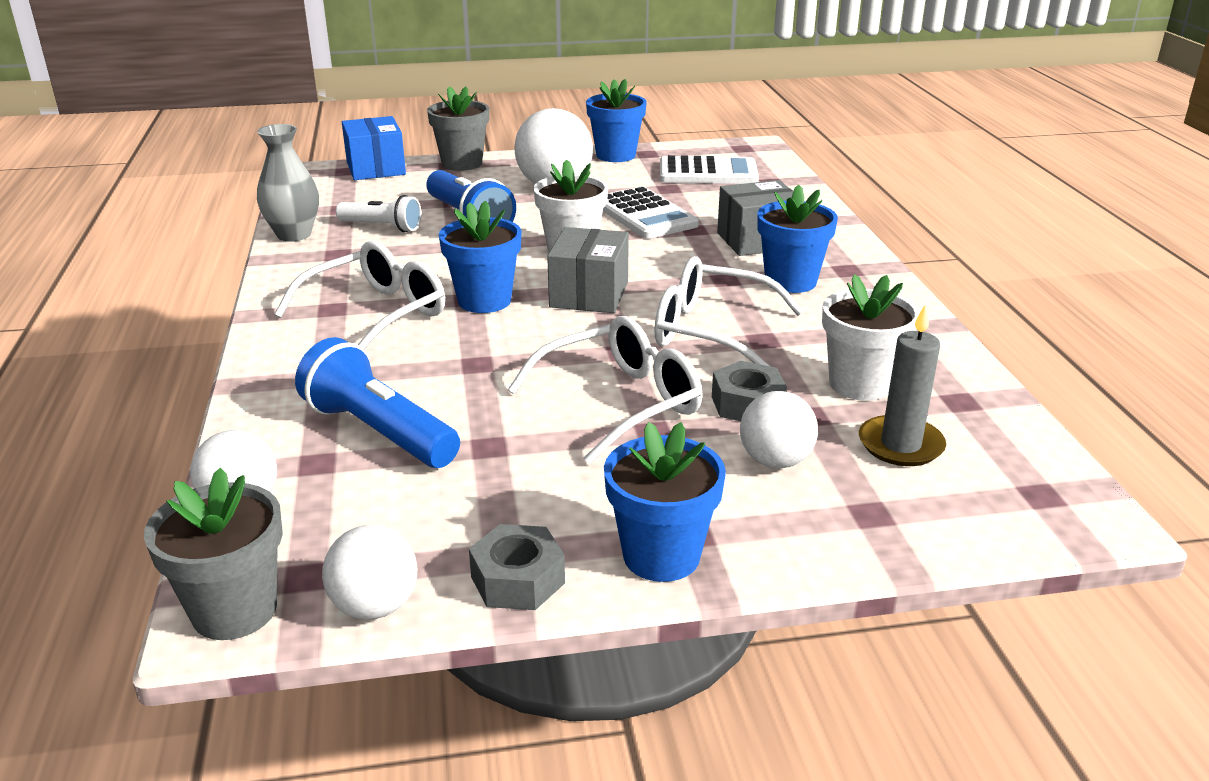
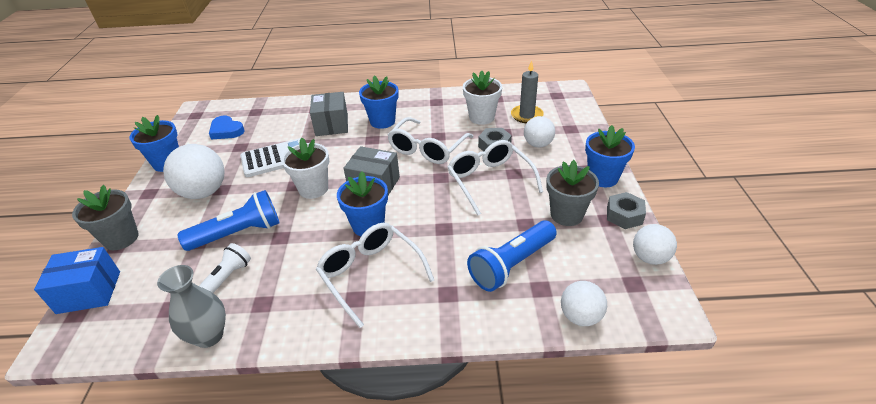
camera: 80 degrees left, 10 degrees up
(234, 610) = (664, 306): grey flower pot -> grey flower pot (566, 215)
(708, 173) = (226, 131): white calculator -> blue heart

